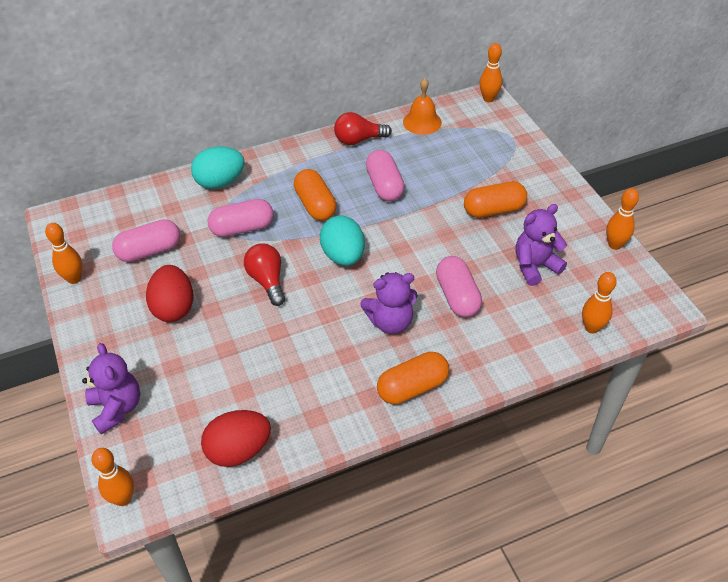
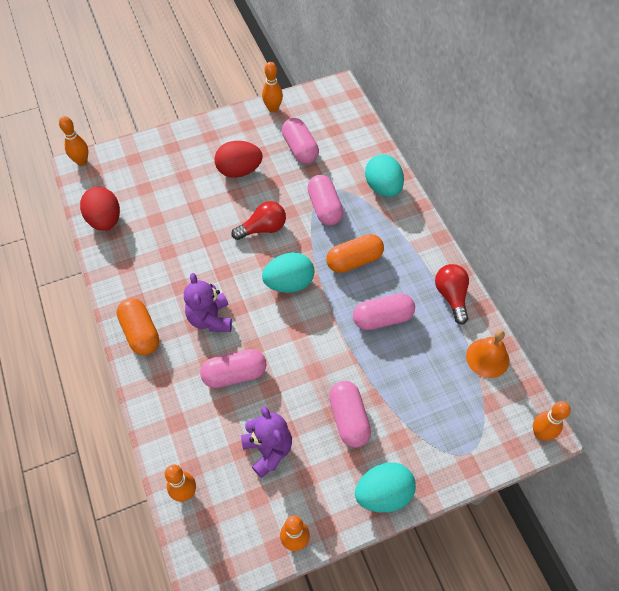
camera: 90 degrees right, 10 degrees up
(117, 408) = (152, 149): purple teddy bear -> none
(493, 210) = (348, 419): orange capsule -> pink capsule
(559, 189) = (383, 494): none -> turquoise egg

